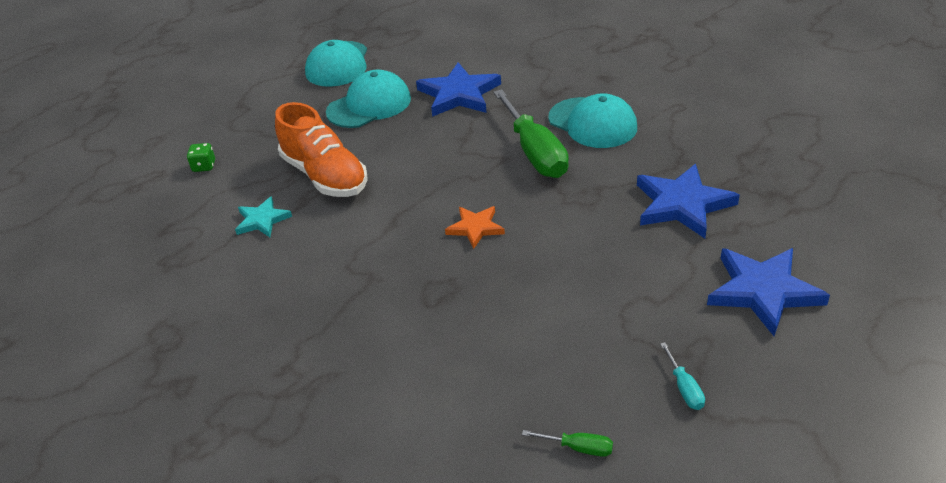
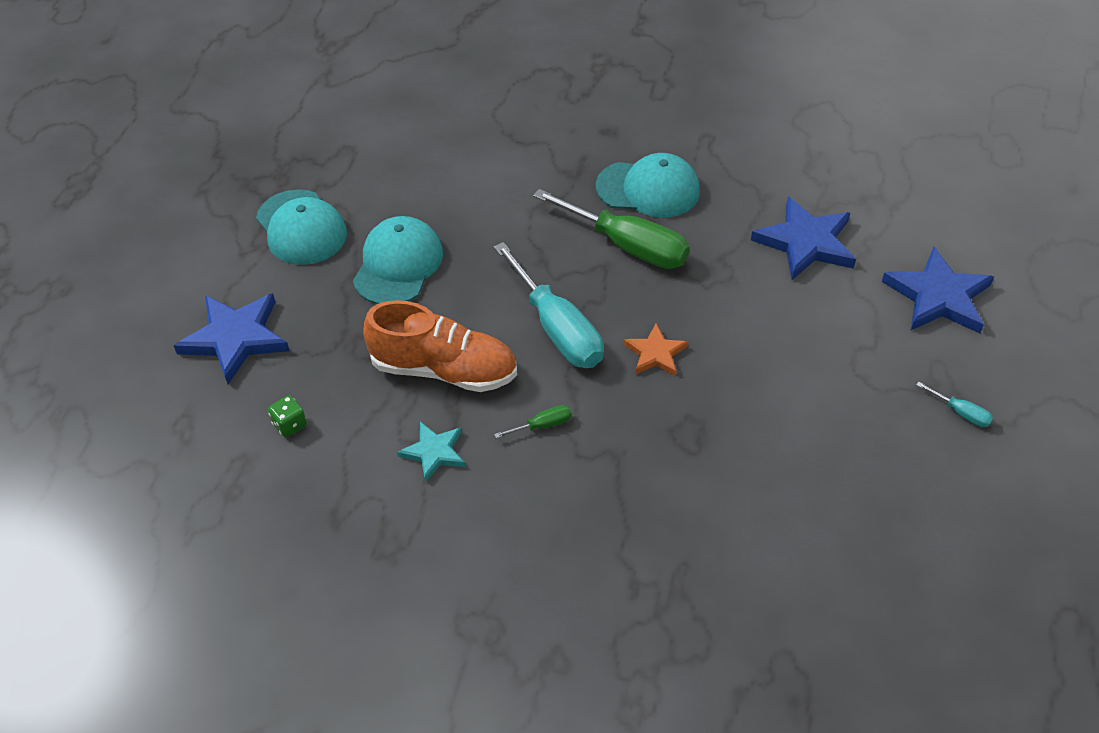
camera: 40 degrees left, 10 degrees up
(425, 183) = (557, 328): none -> turquoise screwdriver
(459, 94) = (482, 210): blue star -> blue star (235, 338)
(578, 448) = (936, 508): green screwdriver -> green screwdriver (542, 425)

